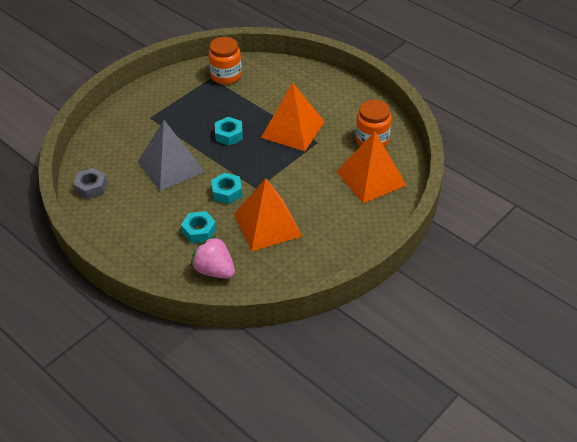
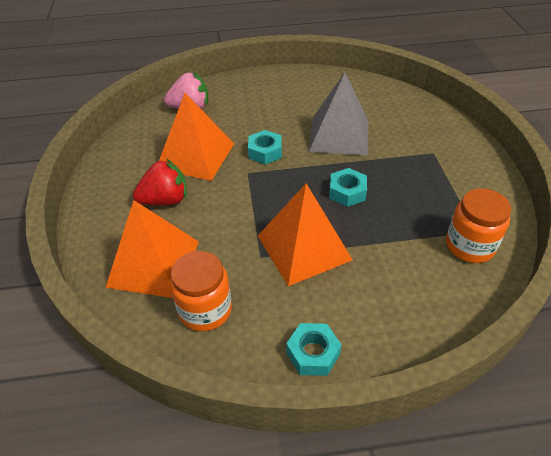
camera: 130 degrees right, 0 degrees up
(91, 187) = (359, 87): grey nut -> none
(199, 231) = (240, 117): turquoise nut -> turquoise nut (313, 353)
(323, 209) = (165, 200): none -> red strawberry

